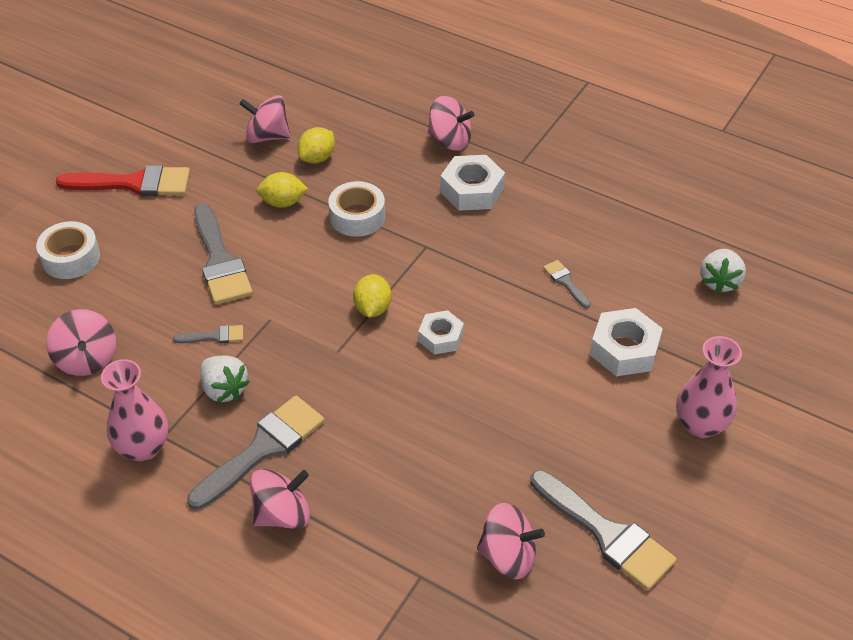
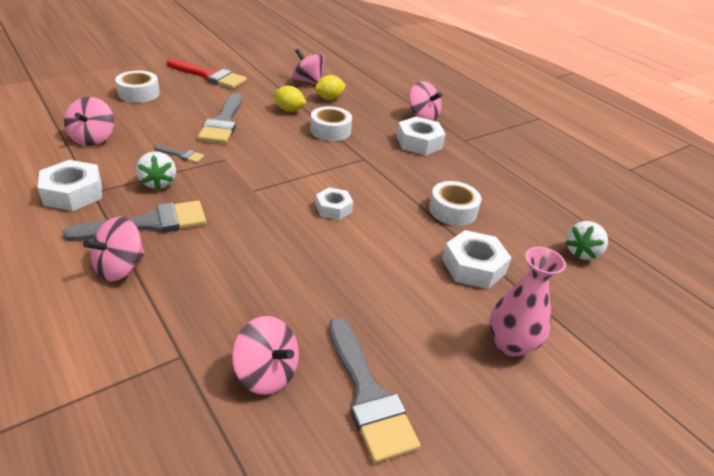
camera: 20 degrees right, 10 degrees down
(143, 448) = (73, 193): pink vase -> white nut
(282, 514) = (120, 267): pink spinning top -> pink spinning top turned 135 degrees clockwise
(372, 308) = (299, 177): yellow lemon -> none
(565, 282) = (452, 210): grey brush -> white tape

